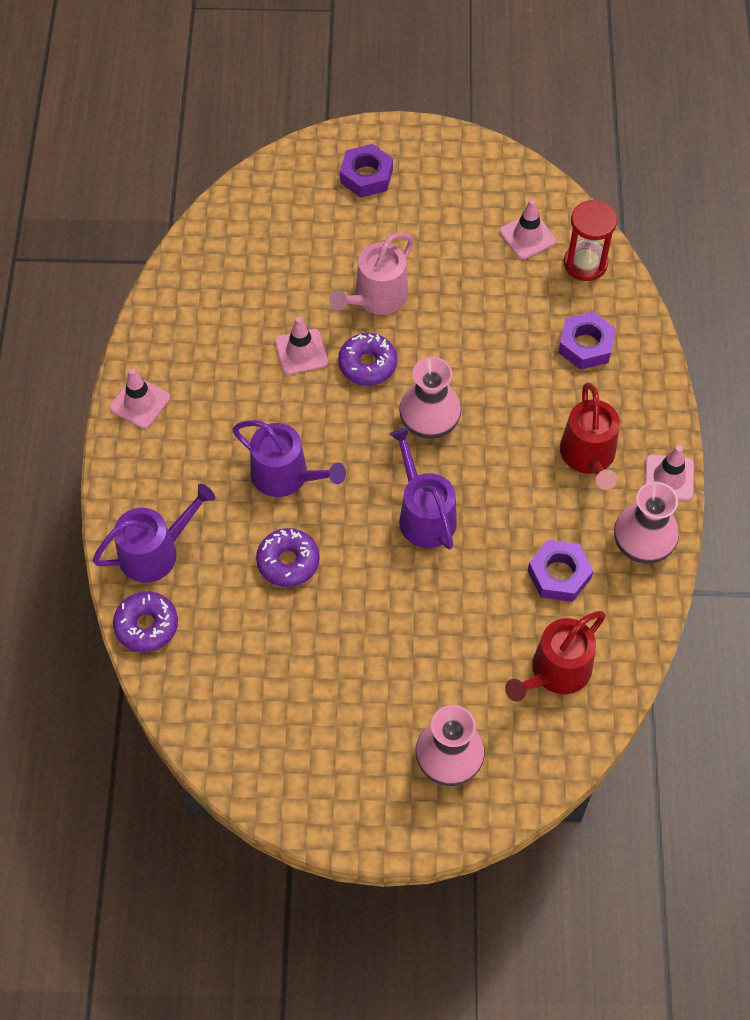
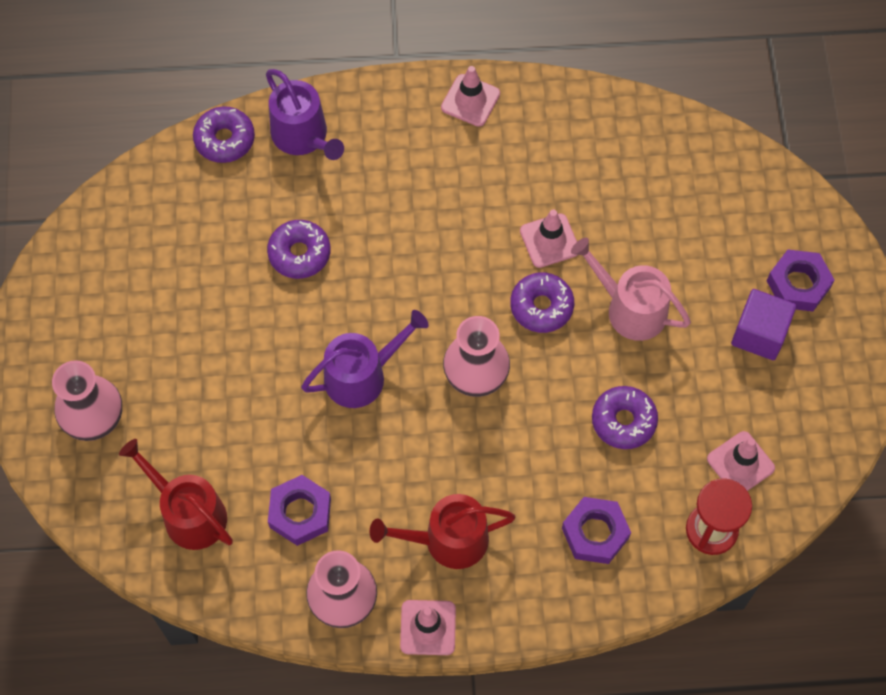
camera: 85 degrees right, 5 degrees up
(286, 476) = (397, 241): purple watering can -> none
(410, 209) = (759, 334): none -> purple cube
(484, 314) = (623, 421): none -> purple donut

